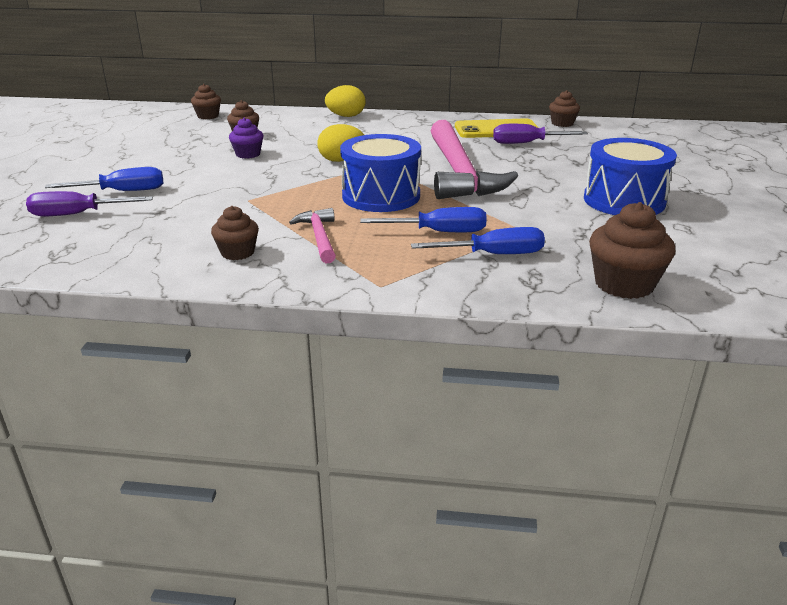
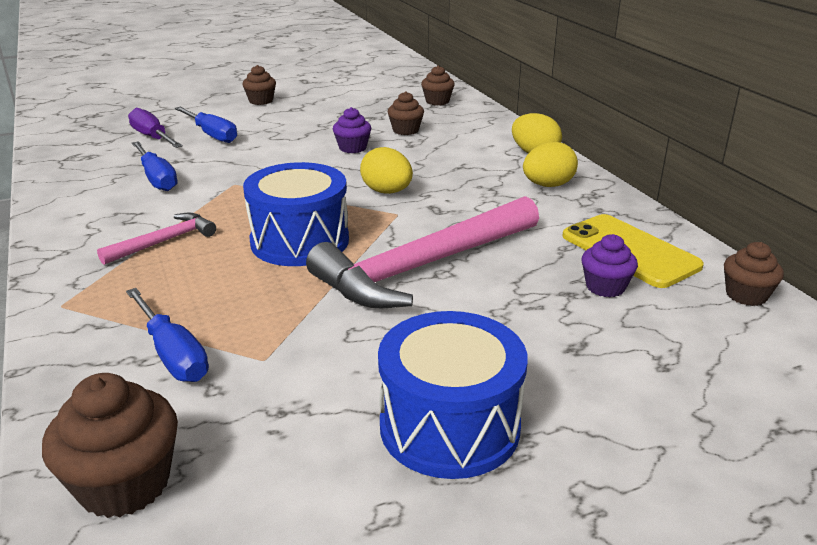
camera: 60 degrees right, 0 degrees up
(237, 252) = (107, 217): brown cupcake -> brown cupcake (261, 101)
(395, 124) = (548, 185): none -> yellow egg
(438, 232) = (218, 302): blue screwdriver -> blue screwdriver (157, 178)
(527, 143) = (605, 287): purple screwdriver -> purple cupcake

